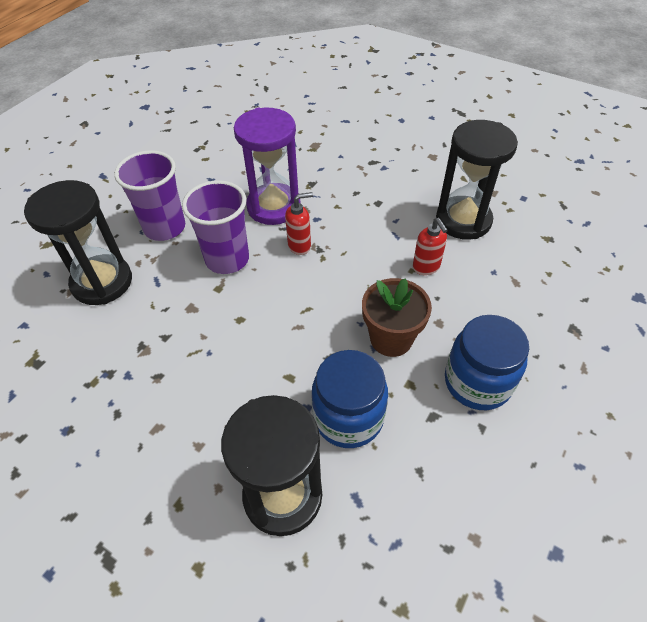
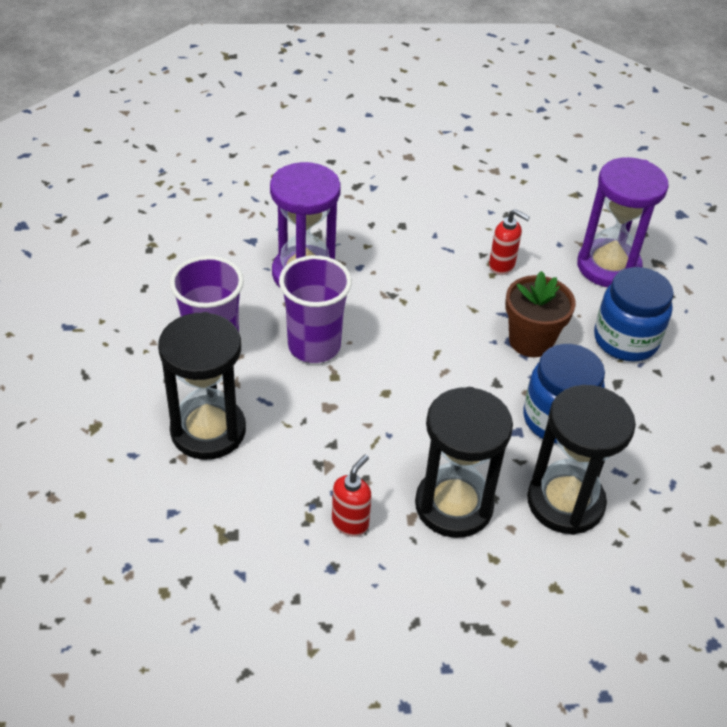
camera: 40 degrees left, 5 degrees down
(299, 246) = (370, 300): red soap dispenser -> red soap dispenser (350, 523)
(463, 220) = (494, 209): black hourglass -> black hourglass (453, 505)
(521, 311) = (608, 266): none -> purple hourglass

